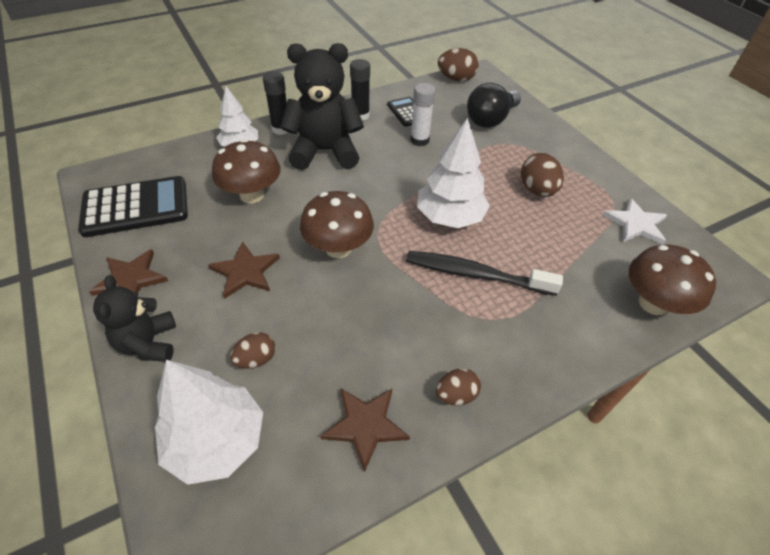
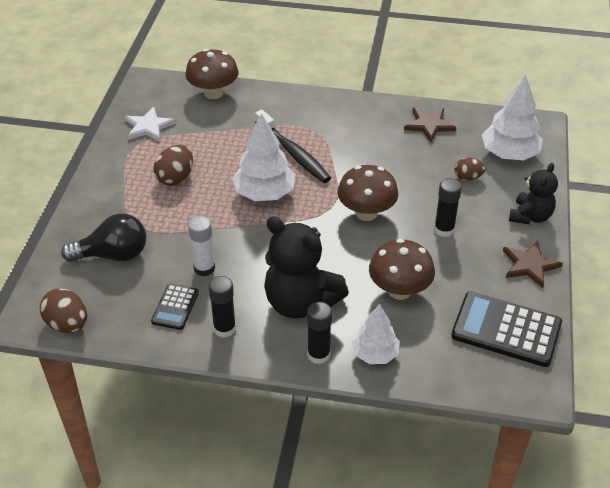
camera: 140 degrees left, 5 degrees down
(245, 271) = (444, 230): brown star -> black glue stick
(456, 395) = (372, 113): brown egg -> none

